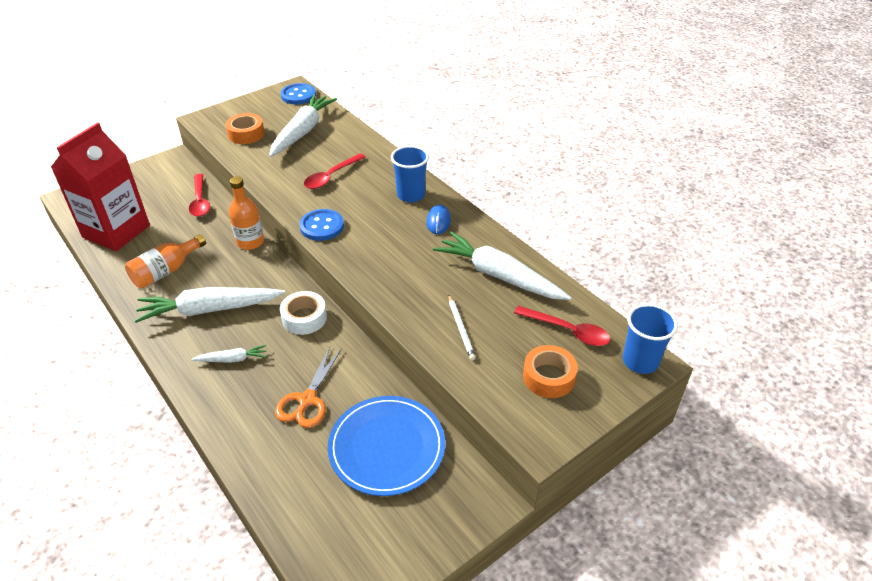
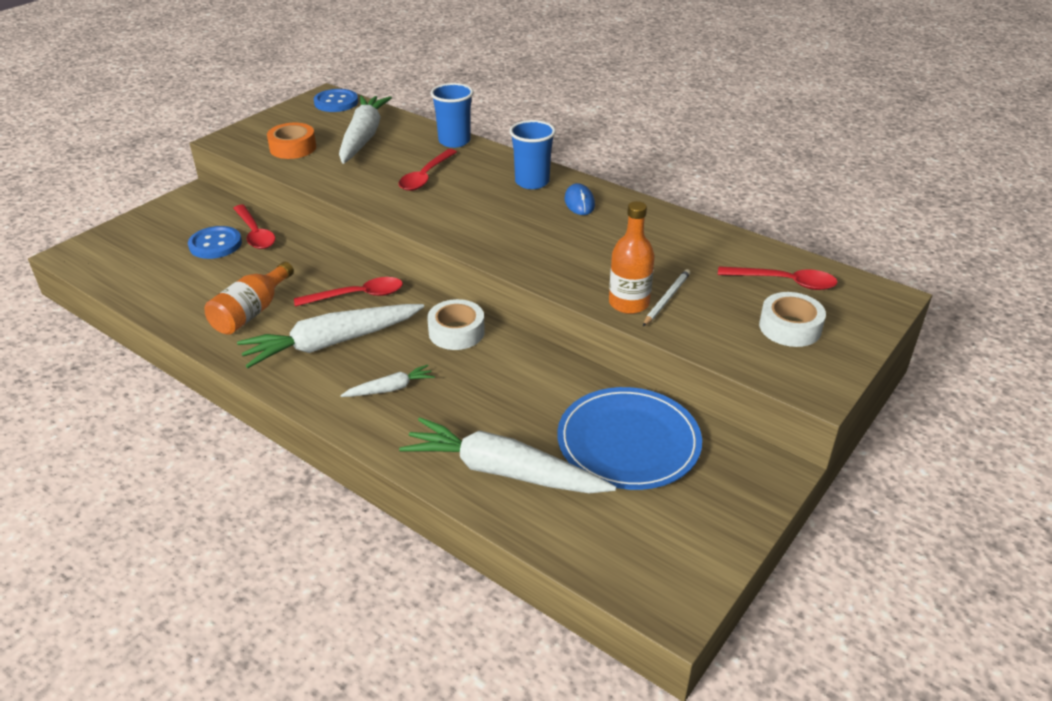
camera: 15 degrees left, 5 degrees down
(116, 231) = (159, 281): red carton -> none
(247, 270) = (358, 296): none -> red spoon
(250, 242) = (344, 266): orange bottle -> orange bottle (629, 303)
(307, 400) = (507, 413): orange scissors -> none
(322, 226) = (444, 226): blue button -> blue button (215, 244)
(461, 328) = (666, 299): white pencil -> white pencil turned 120 degrees counterclockwise
(499, 275) = (679, 243): white carrot -> white carrot (503, 471)
(548, 377) = (790, 327): orange tape -> white tape
(640, 361) = (876, 297): blue cup -> blue cup (454, 141)

